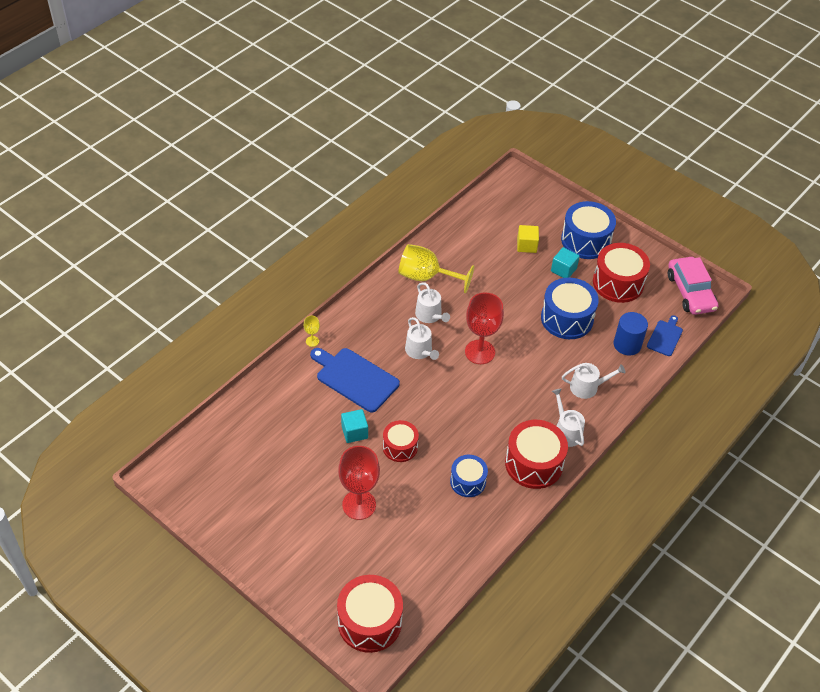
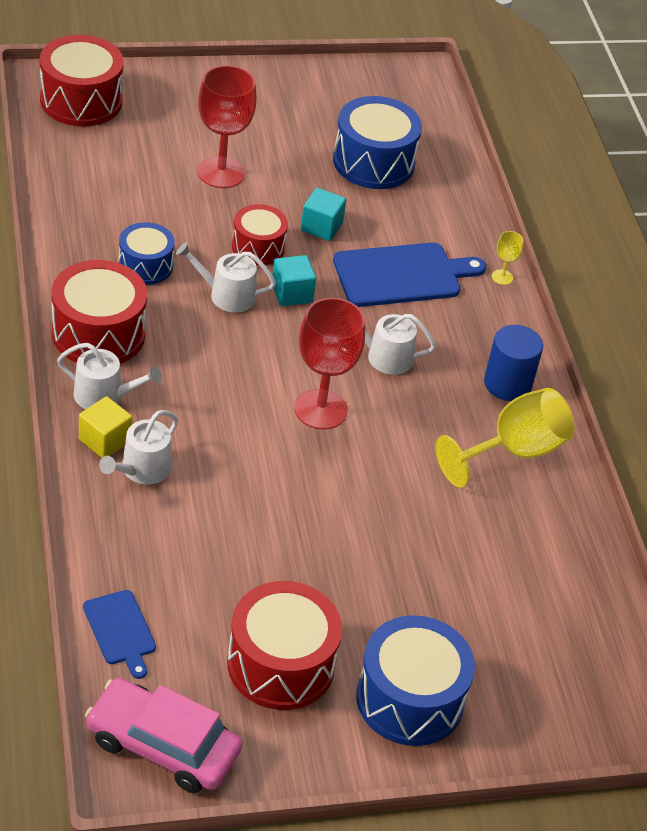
camera: 125 degrees right, 5 degrees down
(430, 315) = (436, 406): white watering can -> white watering can (226, 295)
(526, 245) = (471, 612): yellow cube -> yellow cube (104, 440)
(563, 270) = (375, 617): turquoise cube -> turquoise cube (292, 293)
(567, 318) = (279, 543): blue drum -> blue drum (373, 162)
(627, 344) = (159, 572): blue cylinder -> blue cylinder (507, 384)

